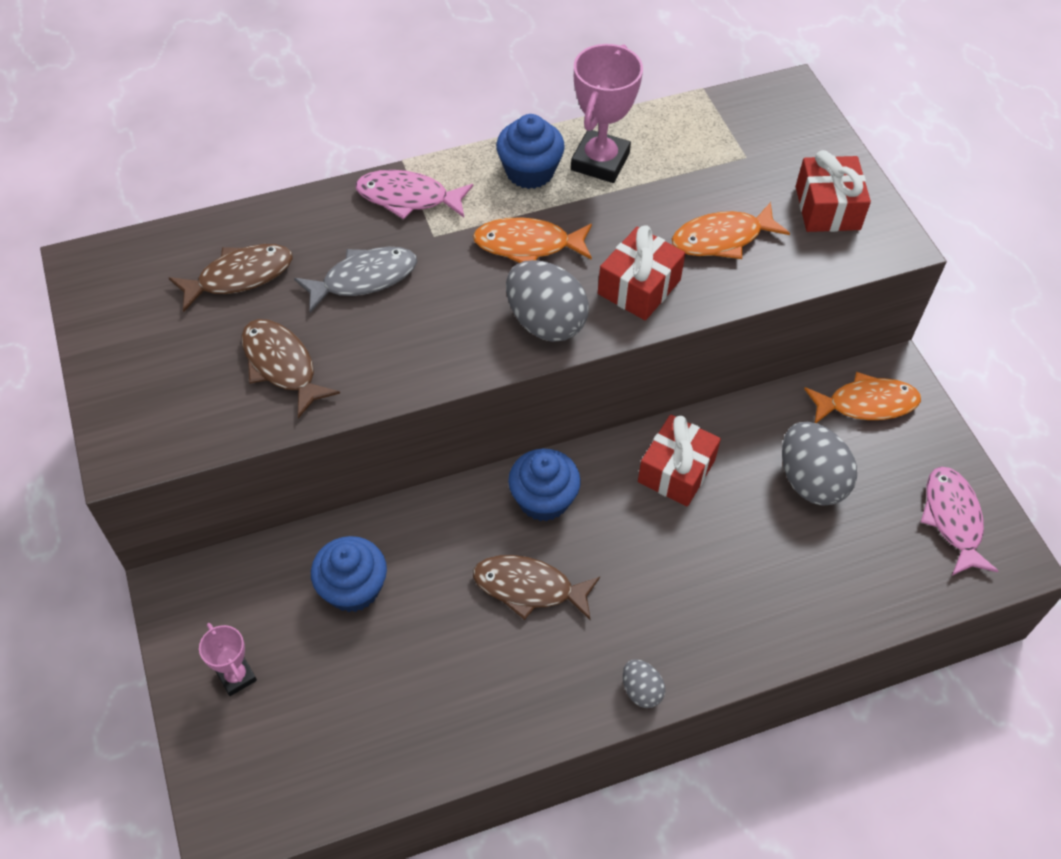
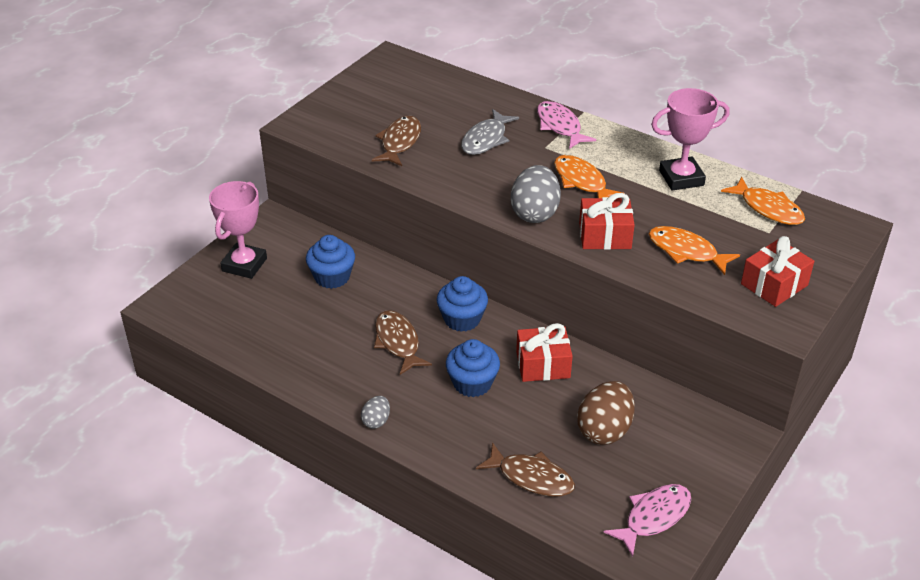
camera: 55 degrees right, 15 degrees down
(236, 676) = (244, 265): pink trophy -> pink trophy, size x1.78
(239, 277) = (438, 102): brown fish -> brown fish (531, 477)
(364, 279) = (486, 139): grey fish -> grey fish turned 90 degrees clockwise
(529, 171) = (637, 157): blue cupcake -> blue cupcake (472, 383)
(810, 481) = (604, 430): grey egg -> brown egg
(866, 404) = (699, 431): orange fish -> orange fish (768, 208)

